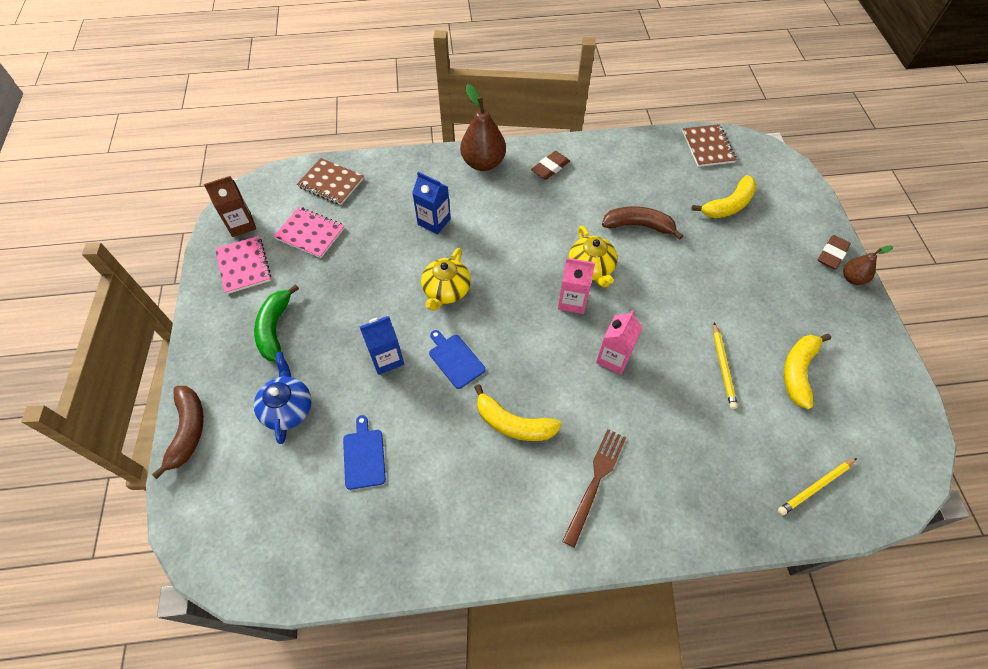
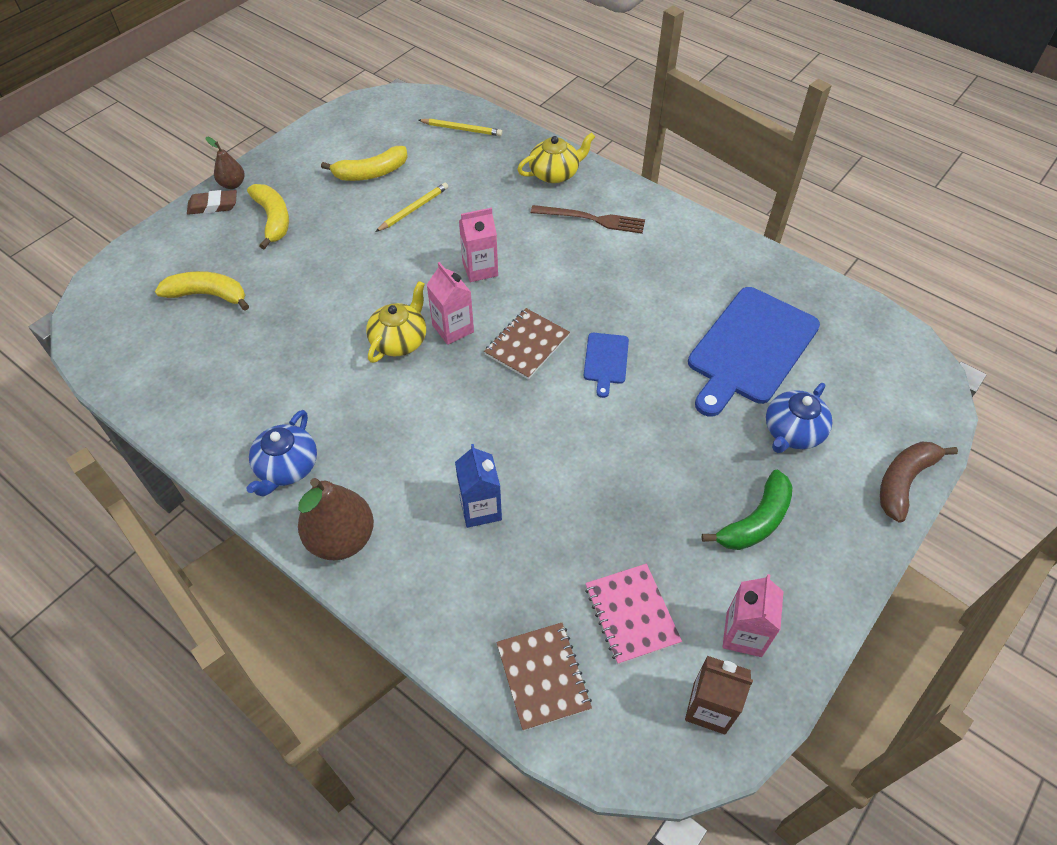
camera: 135 degrees left, 5 degrees down
(244, 266) = (744, 634): pink notebook -> pink carton
(364, 456) = (750, 349): blue cutting board -> blue cutting board, size x2.17
(386, 358) = (666, 406): blue carton -> none
(446, 290) = (550, 424): yellow teapot -> yellow teapot (555, 173)
(513, 423) = (609, 286): yellow banana -> yellow banana (273, 219)
(550, 168) = (287, 467): brown eraser -> blue teapot
(595, 482) = (592, 219): brown fork -> brown fork turned 150 degrees counterclockwise
(638, 225) = (305, 341): brown banana -> none
(708, 147) = (120, 356): brown notebook -> brown notebook (527, 345)

